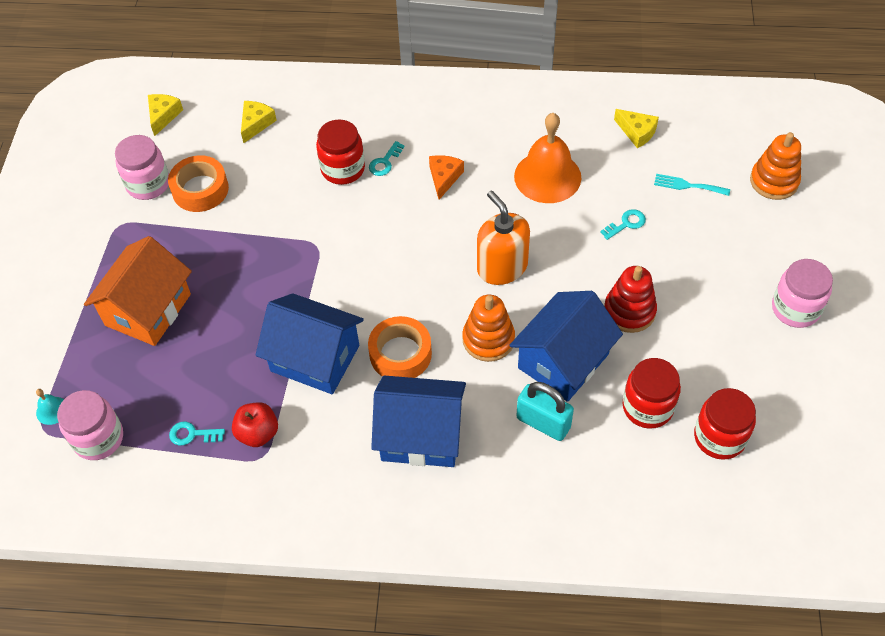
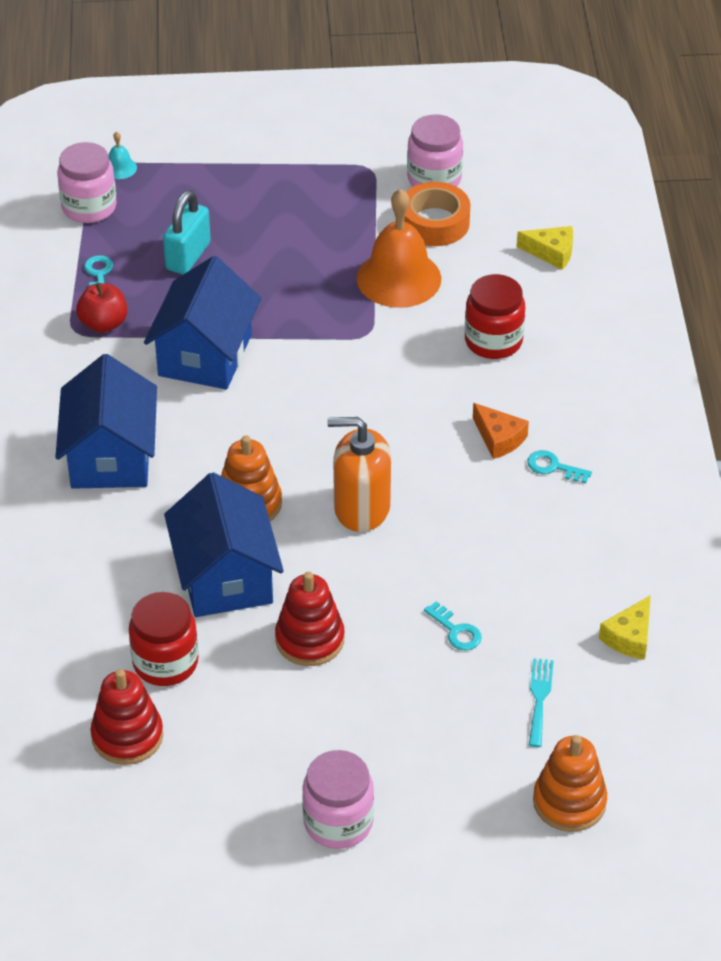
camera: 80 degrees right, 10 degrees down
(148, 310) = (254, 212): orange house -> none
(163, 116) = (544, 171): yellow cheese -> none
(385, 162) = (513, 378): turquoise key -> turquoise key (553, 467)
(400, 354) = (219, 427): orange tape -> none
(444, 178) = (499, 438): orange cheese -> orange cheese turned 45 degrees clockwise
(502, 267) = (361, 508): orange soap dispenser -> orange soap dispenser turned 135 degrees counterclockwise
(543, 422) = (135, 563): turquoise padlock -> turquoise padlock (188, 256)
(547, 176) = (523, 543): orange bell -> orange bell (399, 278)
(563, 361) = (225, 577): blue house -> blue house turned 45 degrees clockwise
(719, 437) = (127, 736): red jar -> red stacking toy

